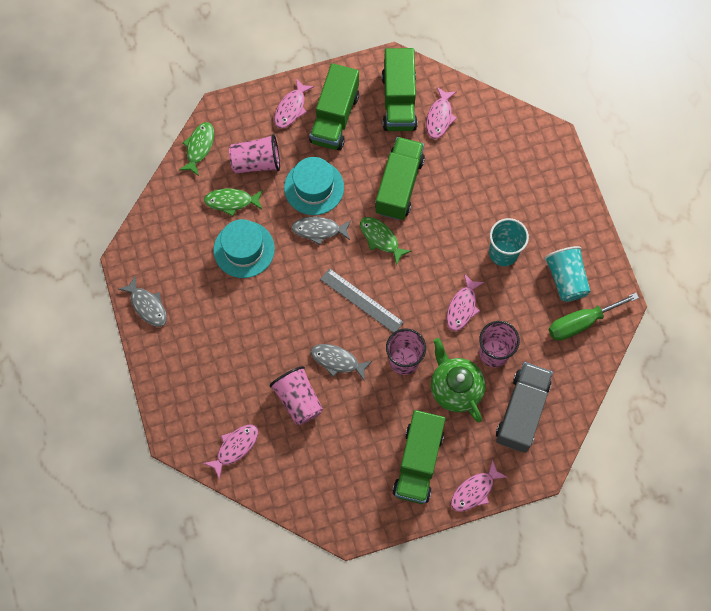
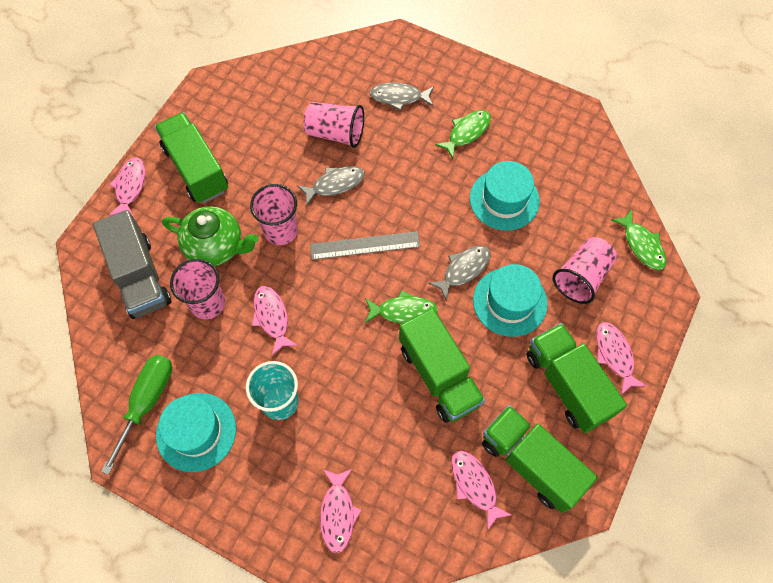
camera: 135 degrees right, 5 degrees down
(147, 305) = (523, 98): grey fish -> grey fish (399, 97)
(231, 201) = (560, 226): green fish -> green fish (466, 132)
(235, 447) = (347, 67): pink fish -> pink fish (338, 513)
(566, 279) = (196, 431): turquoise cup -> turquoise hat

